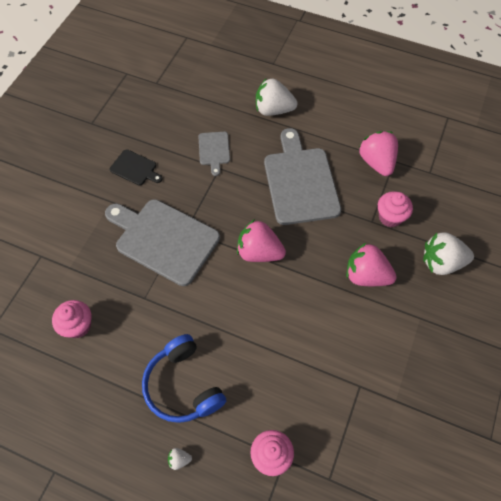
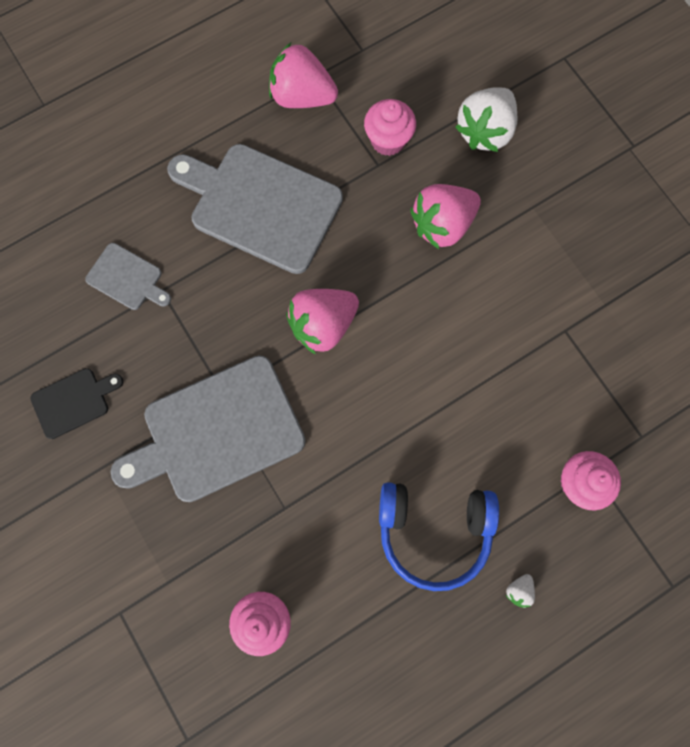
camera: 55 degrees left, 15 degrees up
(273, 110) = (123, 159): white strawberry -> none

